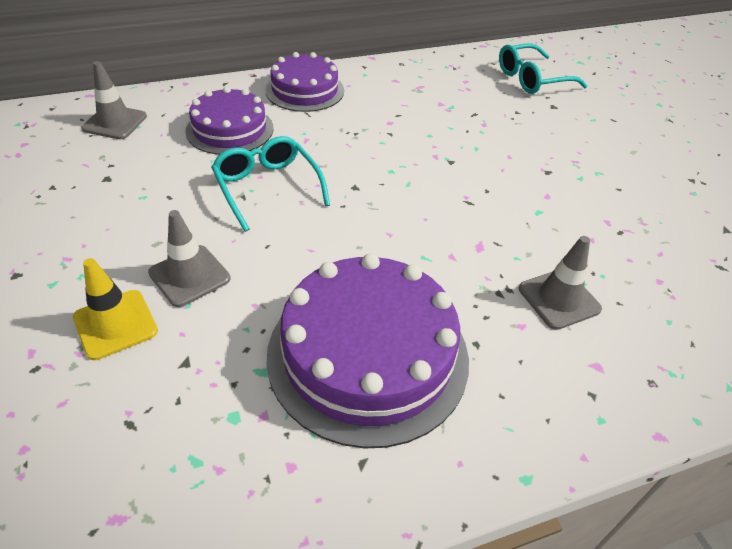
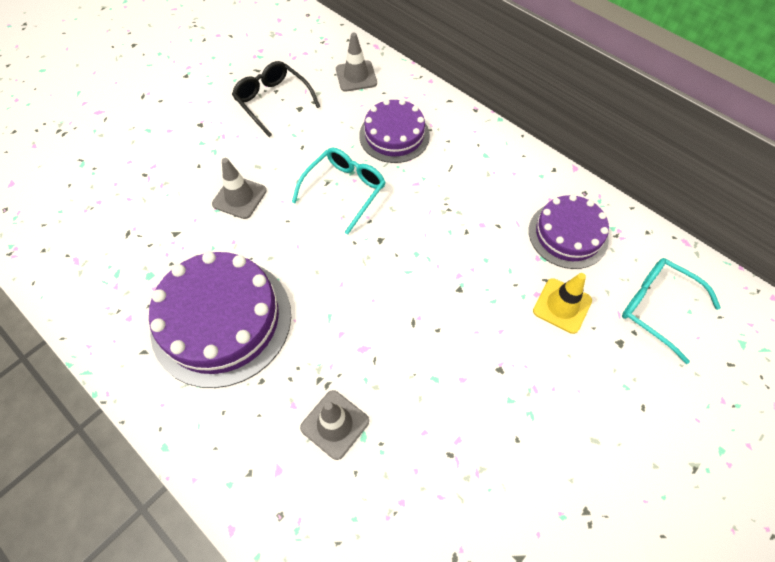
camera: 65 degrees right, 15 degrees up
(66, 195) = (273, 101): none -> black glasses
(115, 324) = (187, 187): yellow traffic cone -> yellow traffic cone (562, 306)
(305, 90) = (481, 150): purple cake -> purple cake (568, 234)

